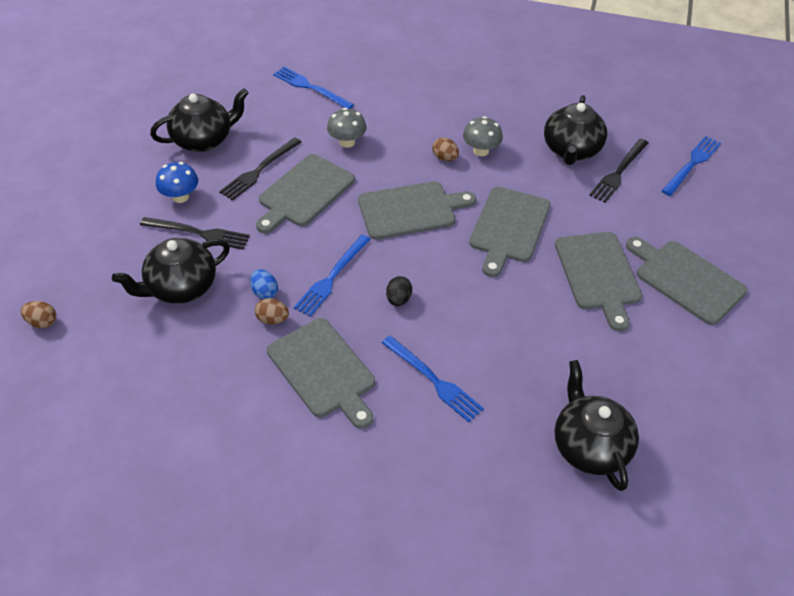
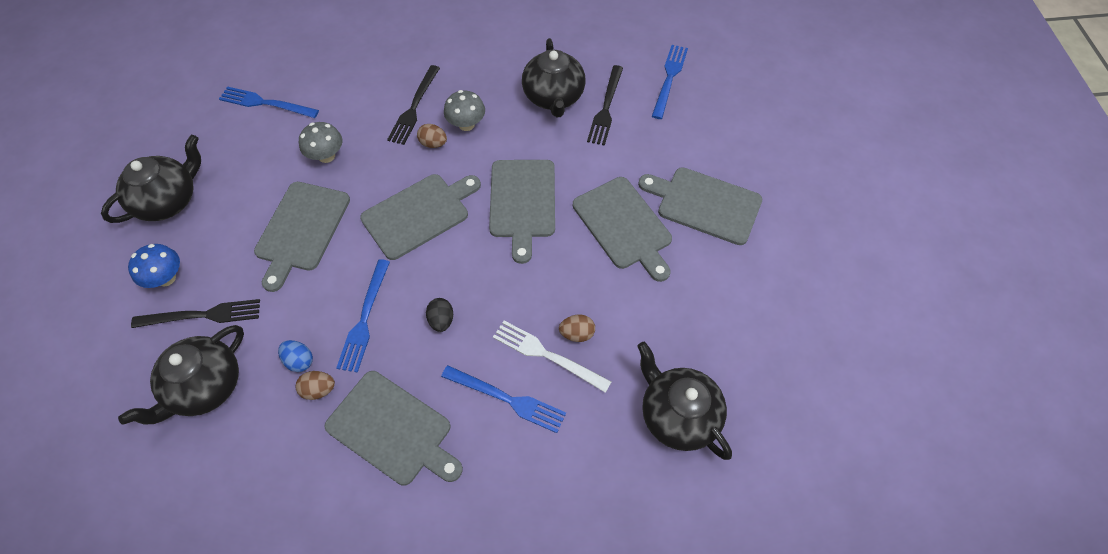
camera: 20 degrees left, 10 degrees up
(42, 322) = (59, 486): brown egg -> brown egg (577, 334)
(259, 170) = (243, 218): black fork -> black fork (414, 107)
(484, 357) = (547, 355): none -> white fork

